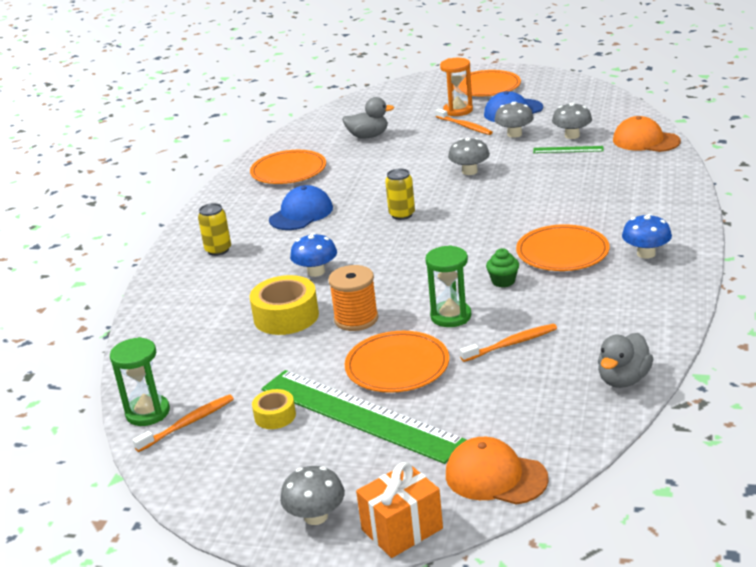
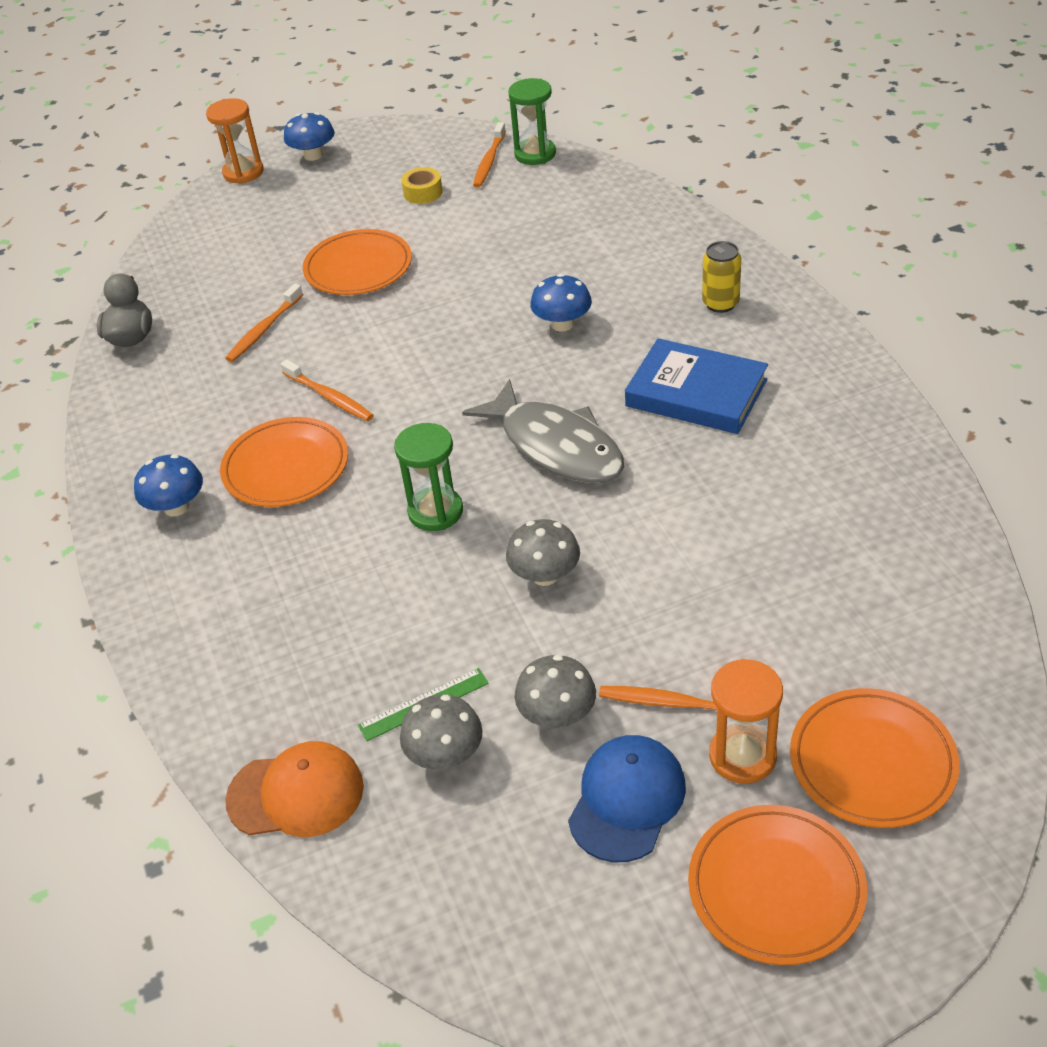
camera: 145 degrees right, 15 degrees up
(286, 316) = (527, 267): yellow tape -> none
(288, 171) = (832, 460): orange plate -> orange plate (872, 762)
(301, 214) = (696, 393): blue cap -> blue book
(316, 516) = (313, 155): grey mushroom -> blue mushroom
(356, 319) = (450, 292): orange spool -> none
(359, 414) = (351, 220): green ruler -> none
(368, 136) = (818, 598): grey duck -> none
(402, 214) = (556, 446): yellow can -> grey fish
(402, 529) = (243, 172): orange gift -> orange hourglass
(451, 316) = (352, 333): green hourglass -> green hourglass (435, 512)
(495, 476) = (198, 225): orange cap -> none
(503, 281) = (329, 397): green cupcake -> orange toothbrush

